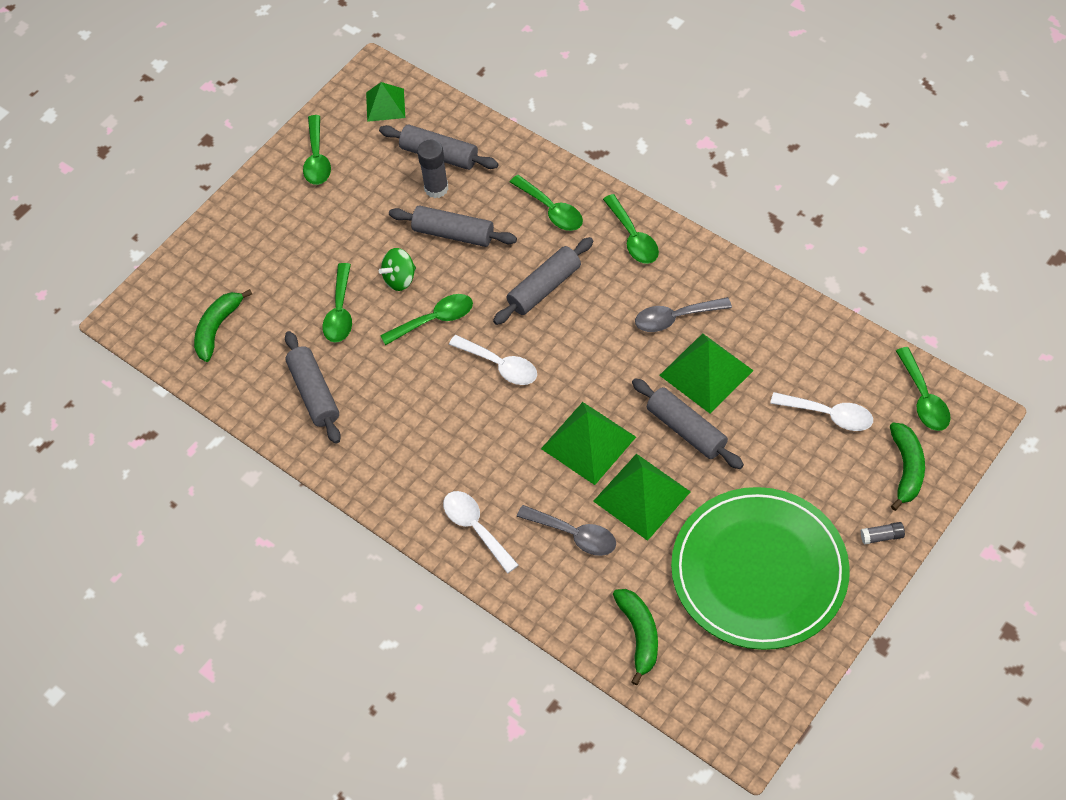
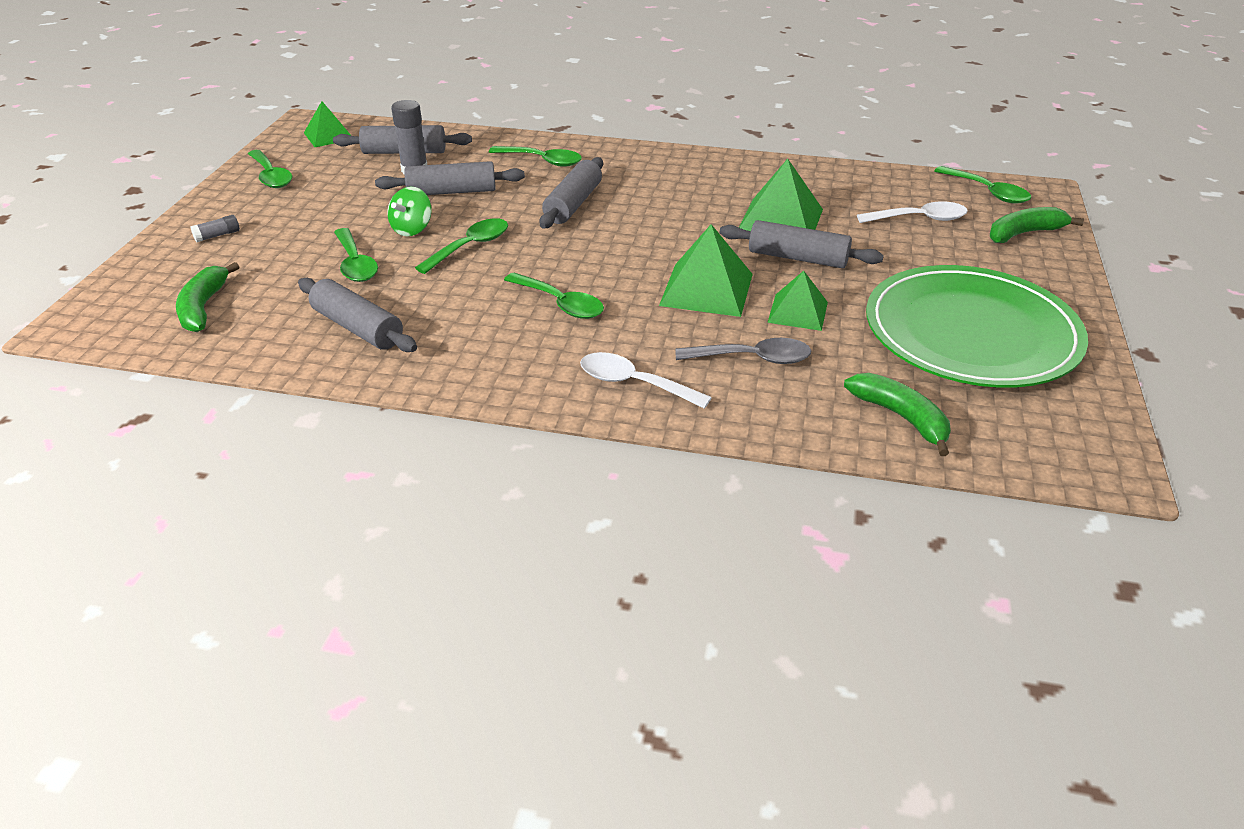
camera: 30 degrees left, 20 degrees down
(500, 365) = (566, 260): white spoon -> none
(633, 237) = (635, 161): green spoon -> green spoon (560, 304)
(641, 496) = (797, 312): green pyramid -> green pyramid, size x0.64
(675, 318) = (719, 195): grey spoon -> none
(881, 536) = (1055, 279): grey glue stick -> grey glue stick (217, 235)
(906, 468) = (1024, 233): green banana -> green banana turned 90 degrees counterclockwise

